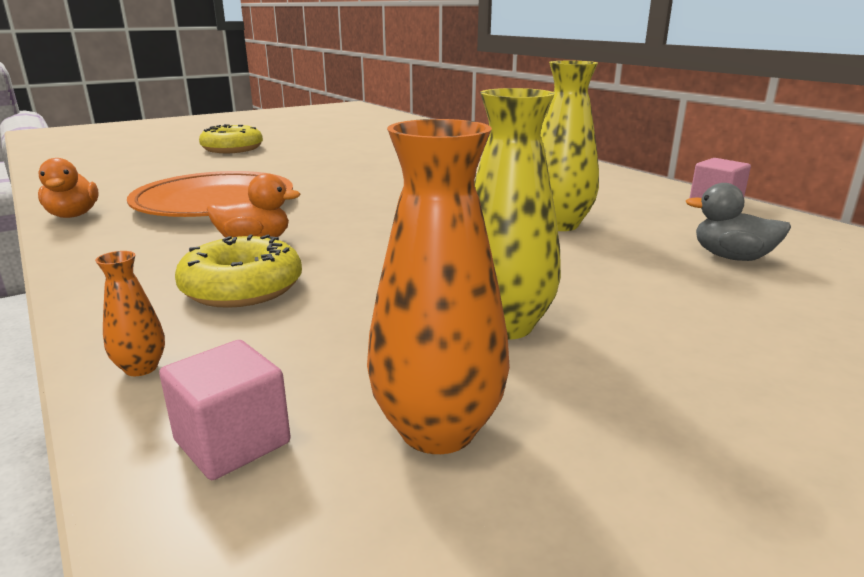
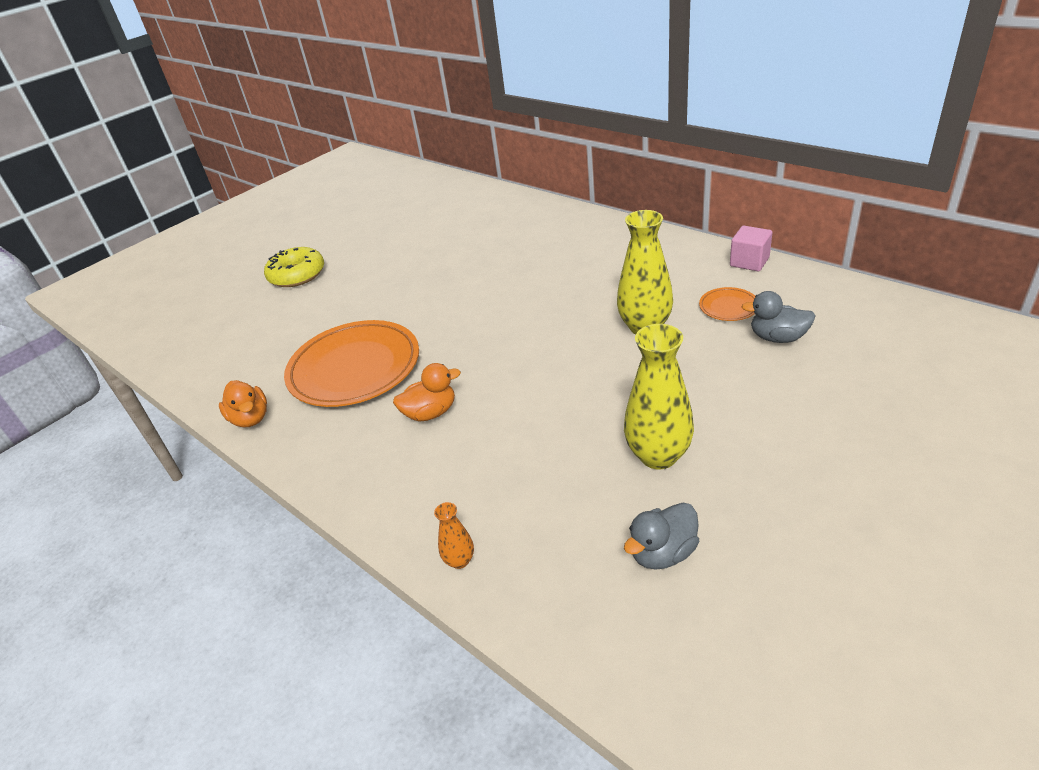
camera: 10 degrees left, 15 degrees up
(232, 442) = (559, 596): pink cube -> none
(242, 288) = (463, 468): yellow donut -> none
(437, 429) = (662, 553): orange vase -> grey duck
(674, 226) = (728, 307): none -> orange plate

